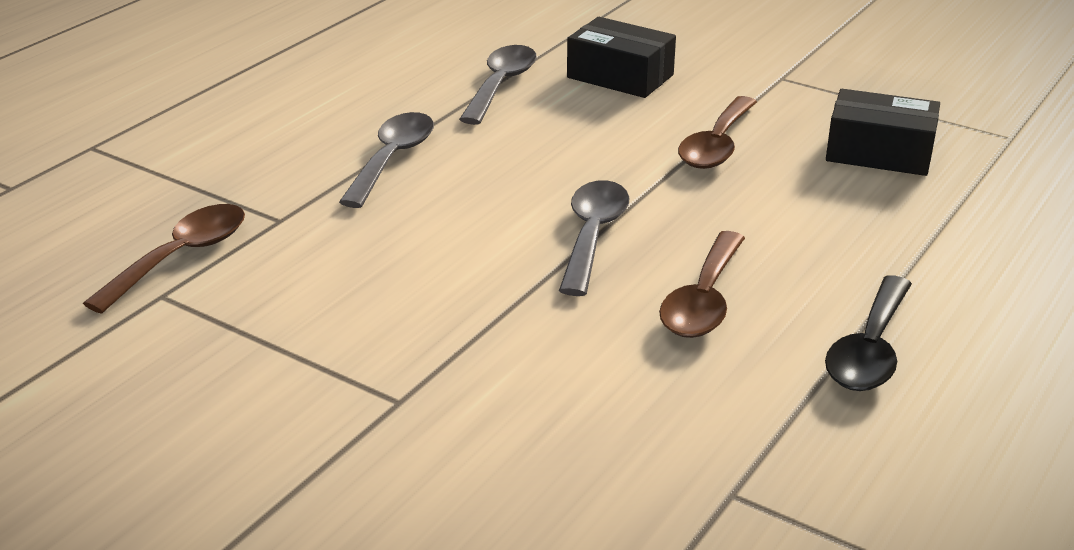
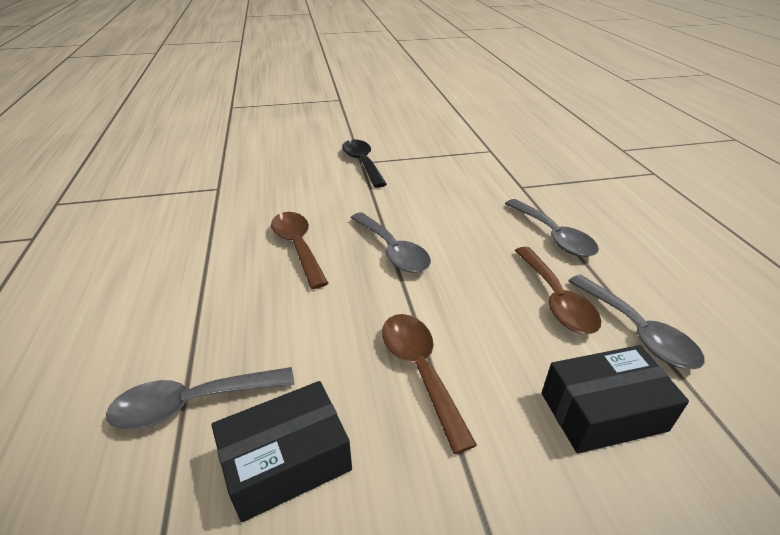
camera: 135 degrees right, 5 degrees up
(180, 257) = (515, 160): brown spoon -> brown spoon (556, 299)
(869, 349) = (193, 264): black spoon -> black spoon (362, 163)
(938, 213) = (193, 403): none -> grey spoon

